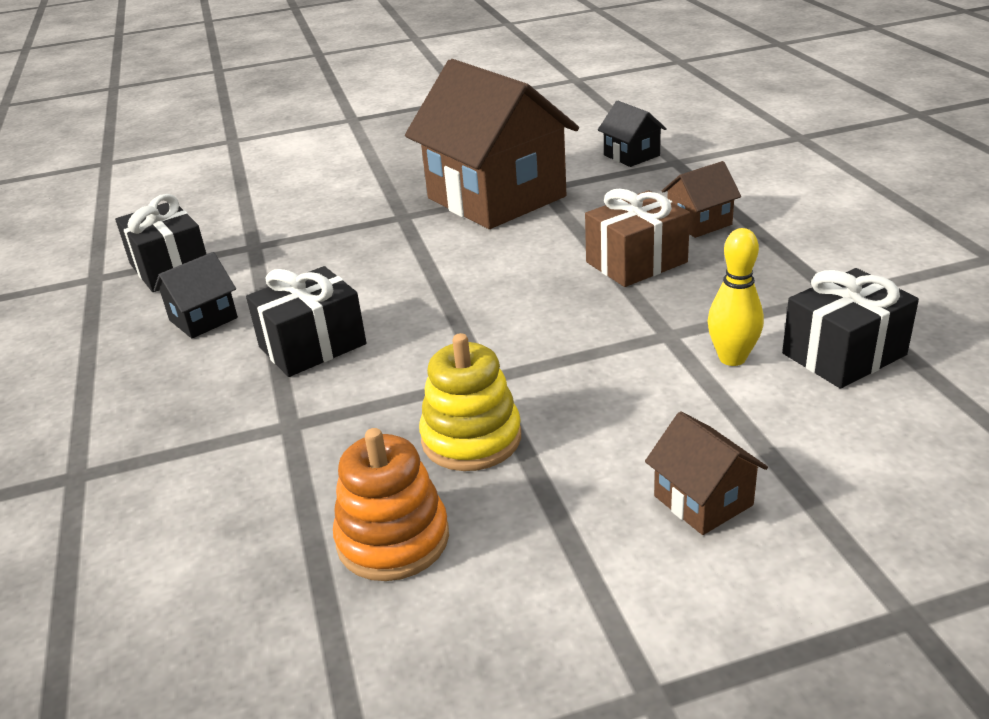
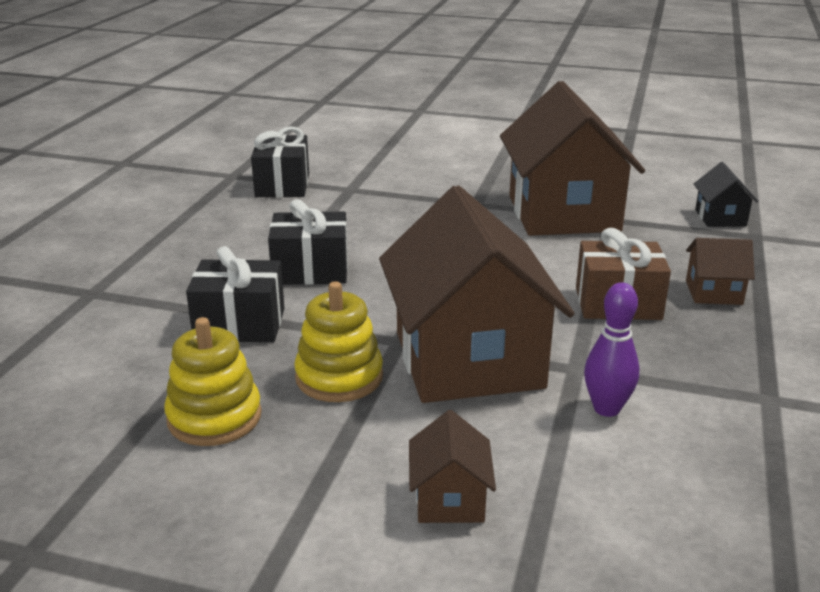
camera: 30 degrees right, 5 degrees down
(203, 319) = (265, 226): black house -> none
(393, 539) = (214, 417): orange stacking toy -> yellow stacking toy
(571, 367) = (468, 360): none -> brown house
(732, 358) = (606, 408): yellow bowling pin -> purple bowling pin
(844, 354) = (712, 449): black gift -> black gift (240, 324)

